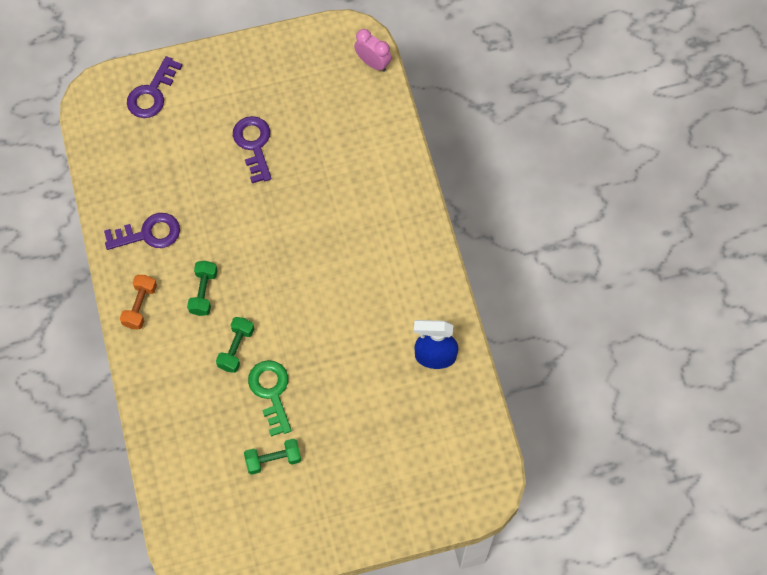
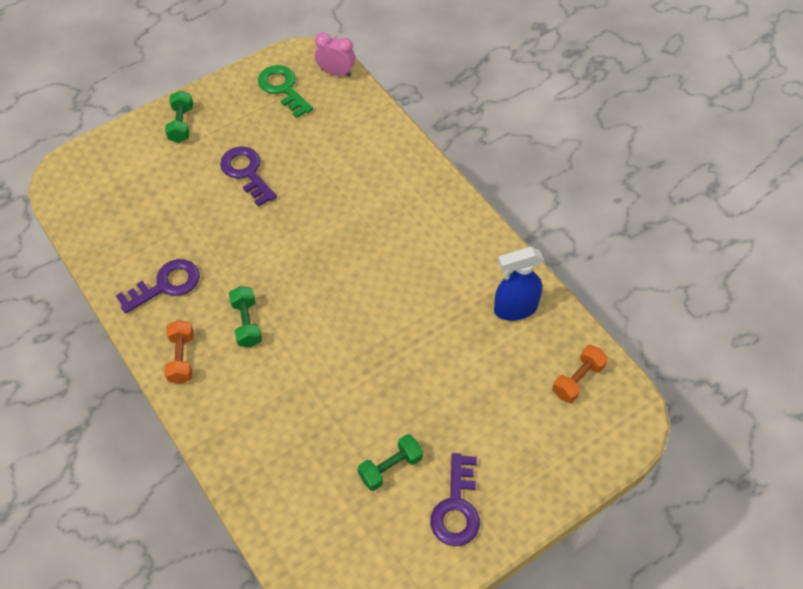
camera: 20 degrees left, 10 degrees down
(152, 93) = (123, 157): purple key -> purple key (456, 507)
(236, 348) = (303, 367): green dumbbell -> green dumbbell (181, 124)
(271, 392) = (359, 398): green key -> green key (283, 88)
(459, 439) = (577, 380): none -> orange dumbbell

